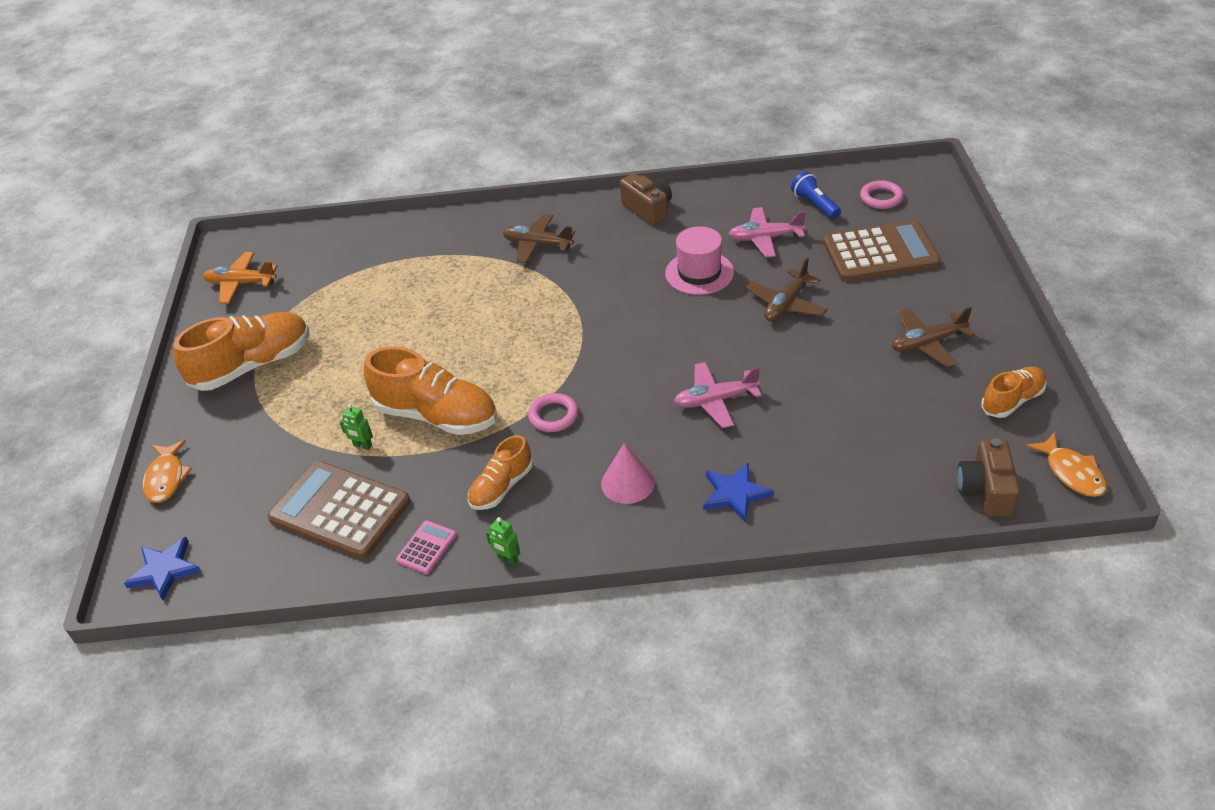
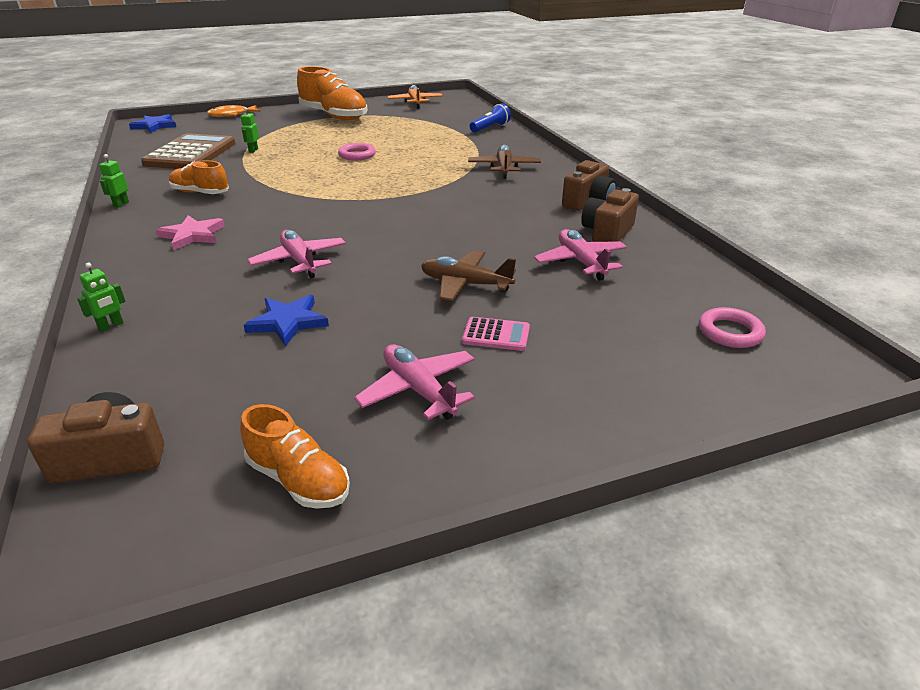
camera: 70 degrees right, 10 degrees down
(426, 548) = (145, 180): pink calculator -> pink calculator (496, 335)
(436, 415) = (283, 165): orange shoe -> none
(553, 416) = (281, 199): pink ring -> pink ring (357, 155)
(627, 483) = (192, 235): pink cone -> pink star
(699, 273) = (498, 234): pink hat -> none
(716, 213) = (607, 232): none -> brown camera
(735, 494) = (163, 283): blue star -> blue star (288, 322)
(809, 519) = (111, 326): none -> green robot
(815, 205) = (671, 286): blue flashlight -> blue flashlight (490, 128)
(880, 253) = (601, 339): brown calculator -> none
(927, 343) = (418, 390): brown plane -> pink plane
(1071, 472) = (121, 556): orange fish -> none

